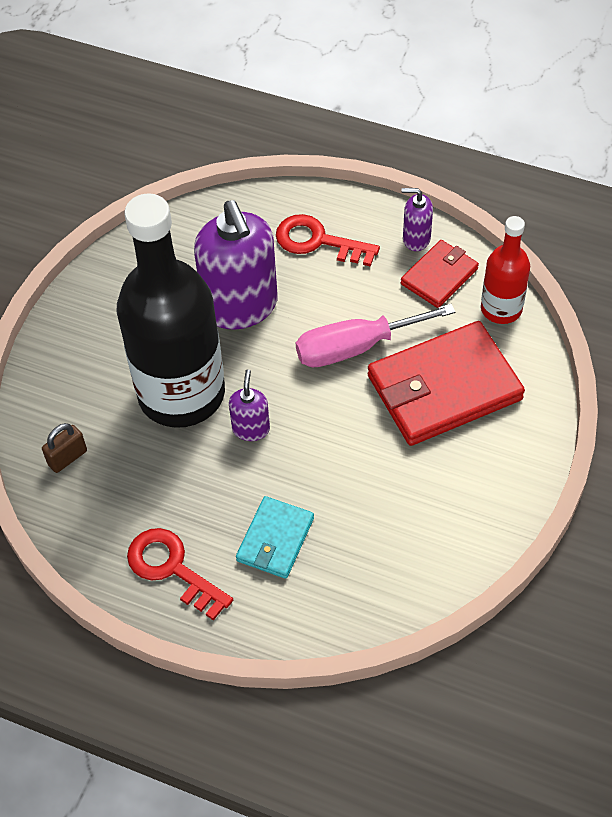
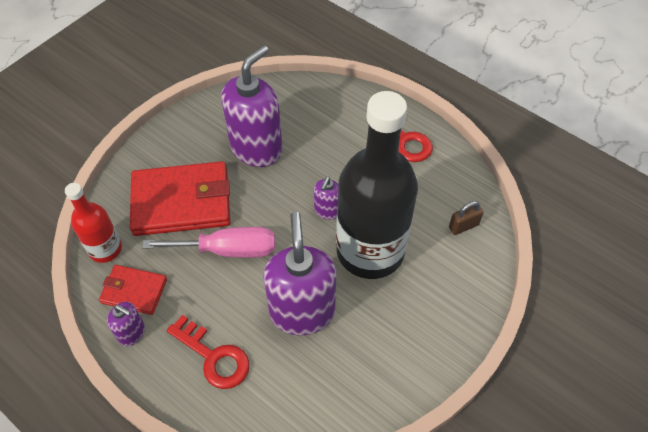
camera: 165 degrees left, 0 degrees up
(275, 539) = (335, 138): turquoise wallet -> none
(382, 490) = (256, 148): none -> purple soap dispenser
(439, 276) = (134, 291): red wallet -> red wallet turned 45 degrees clockwise

